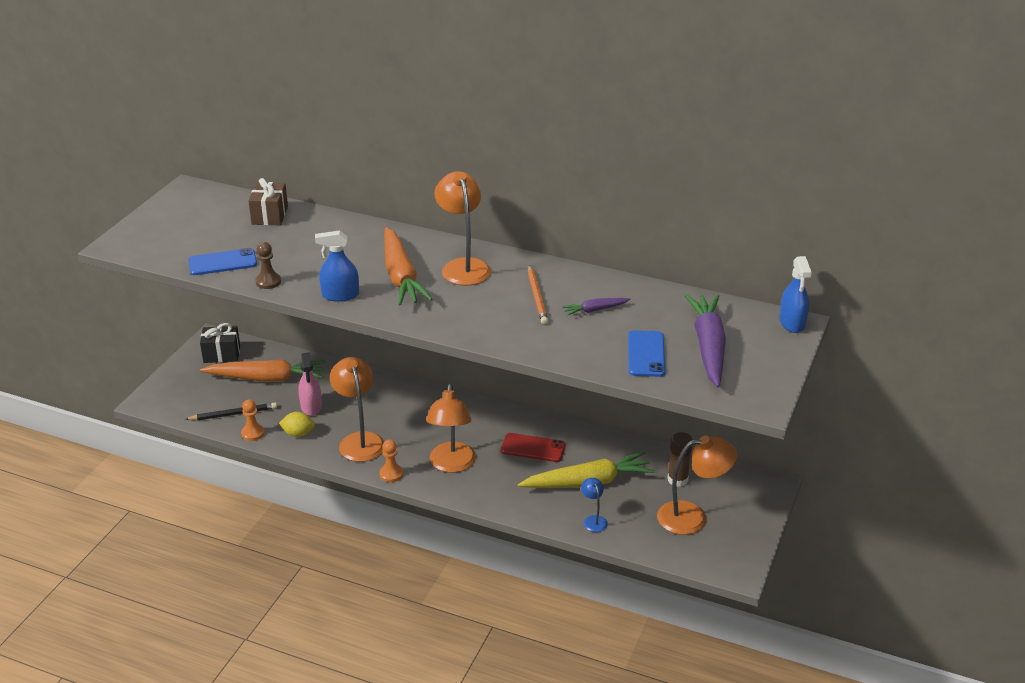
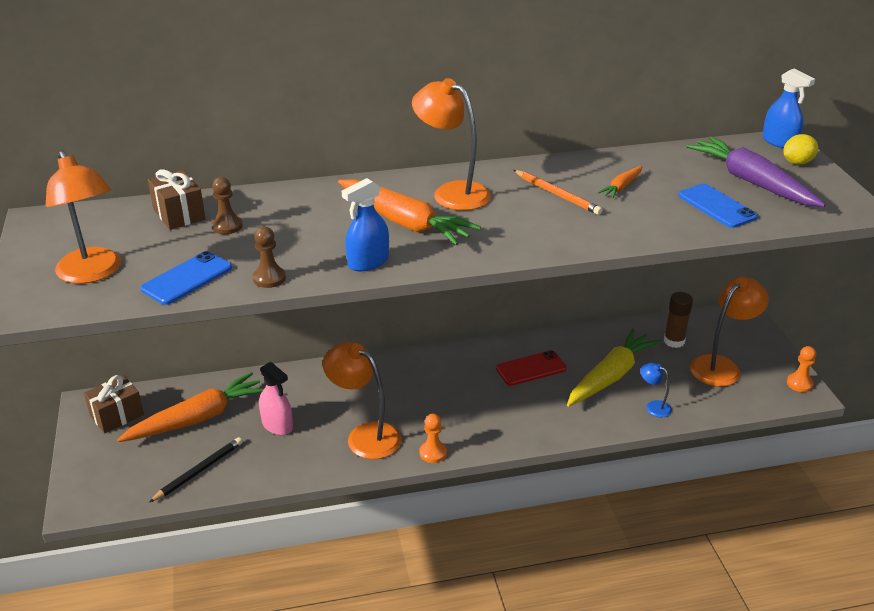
camera: 35 degrees left, 0 degrees up
(222, 354) = (117, 415): black gift -> brown gift
(253, 433) = (243, 481): orange pawn -> orange pawn (799, 384)
(287, 235) = (227, 226): none -> brown pawn
(298, 434) = (294, 458): yellow lemon -> yellow lemon (797, 163)
(451, 465) = (478, 417): orange lamp -> orange lamp (93, 273)
(595, 310) = (621, 187): purple carrot -> orange carrot

